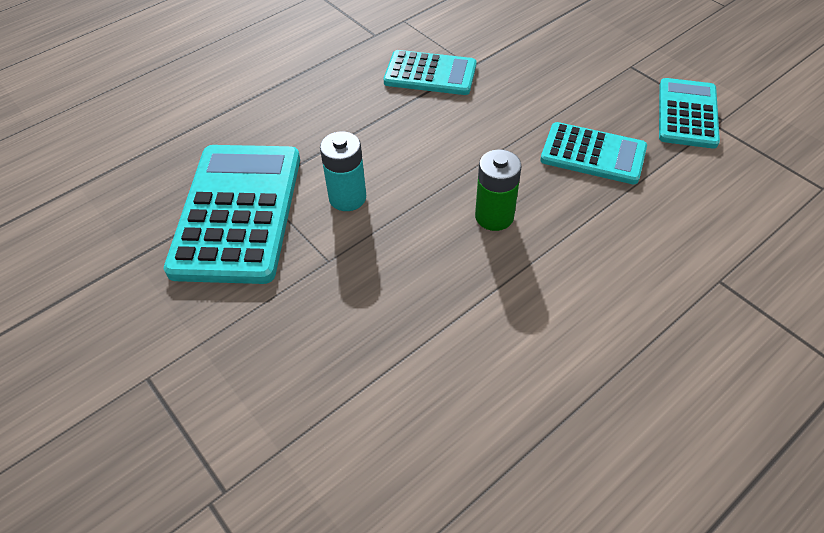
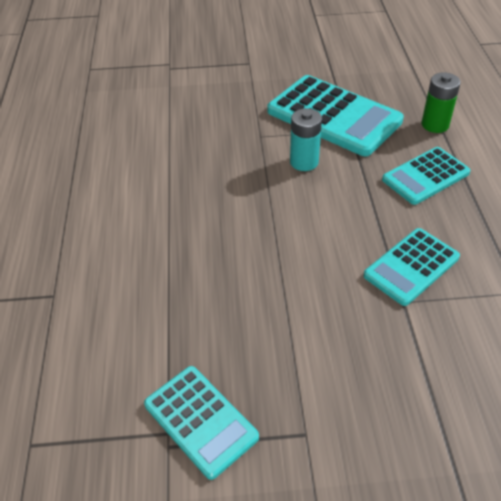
camera: 125 degrees right, 5 degrees down
(494, 216) = (220, 218): green battery -> green battery (435, 125)
(593, 154) = (221, 310): turquoise calculator -> turquoise calculator (425, 176)

